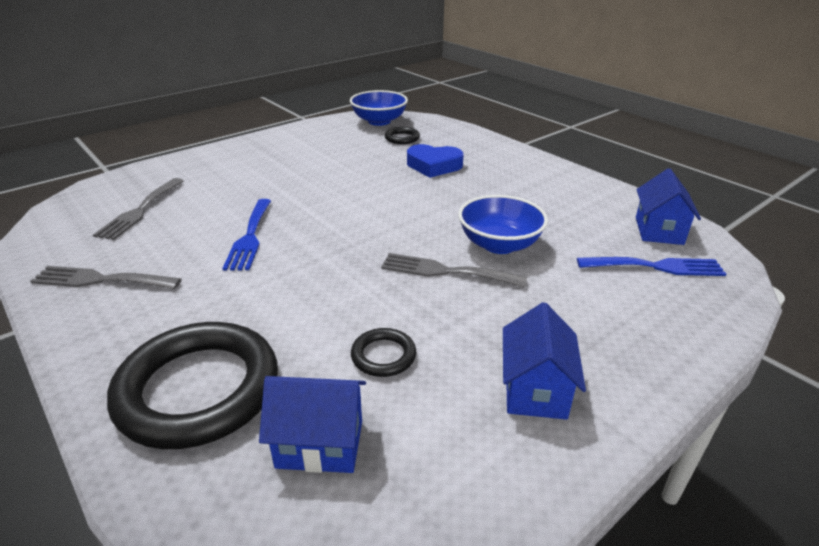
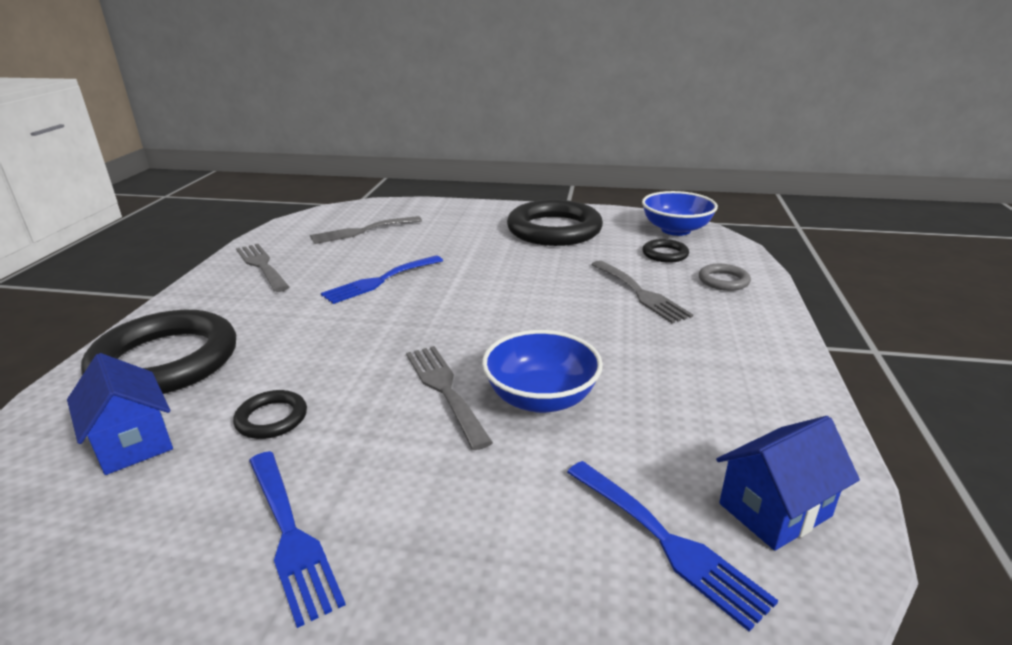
camera: 50 degrees right, 5 degrees down
(303, 149) = (554, 230): none -> black ring
(434, 166) = (640, 293): blue heart -> grey fork
(459, 141) = (723, 281): none -> grey ring
(535, 390) = (291, 535): blue house -> blue fork

